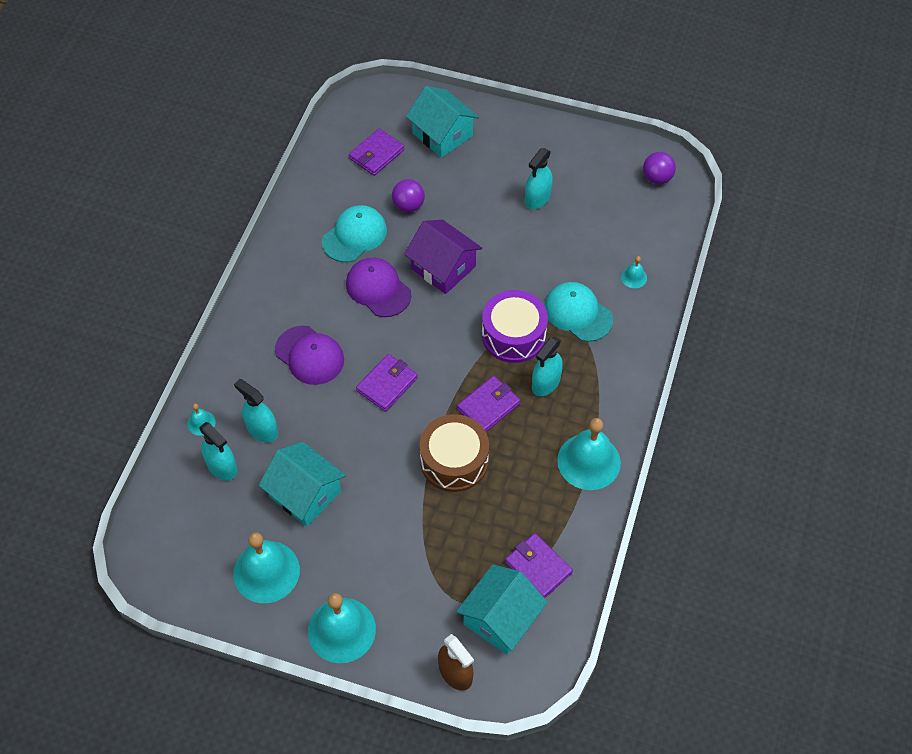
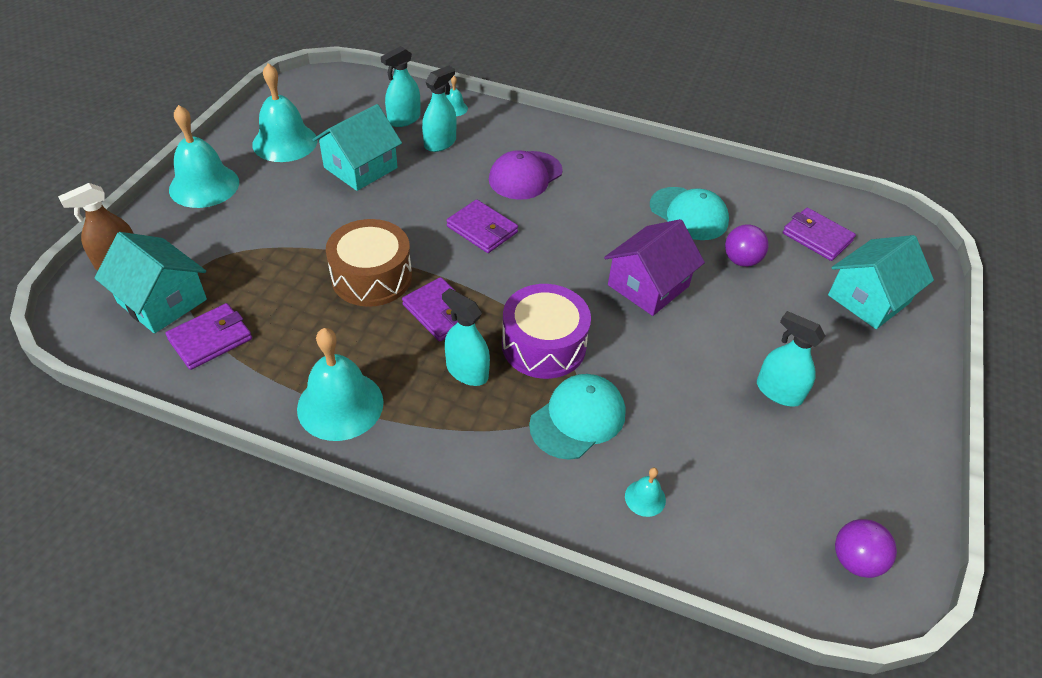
camera: 90 degrees right, 10 degrees down
(378, 289) = (613, 229): purple cap -> none

